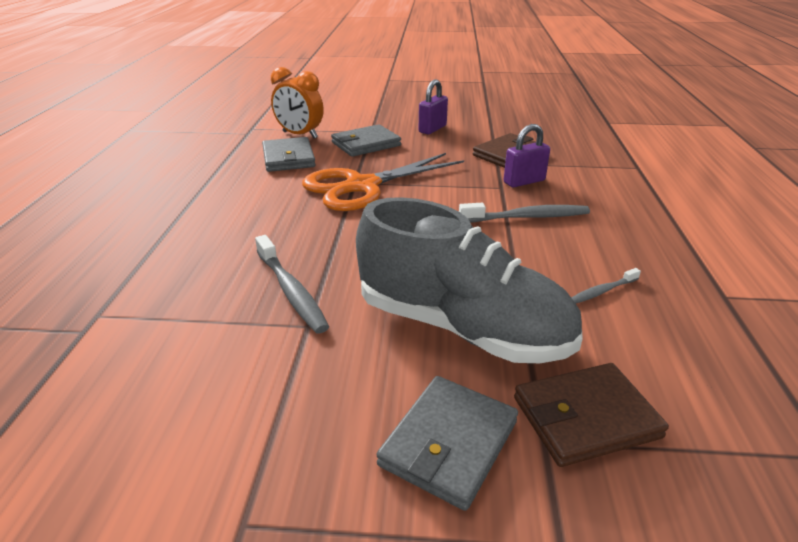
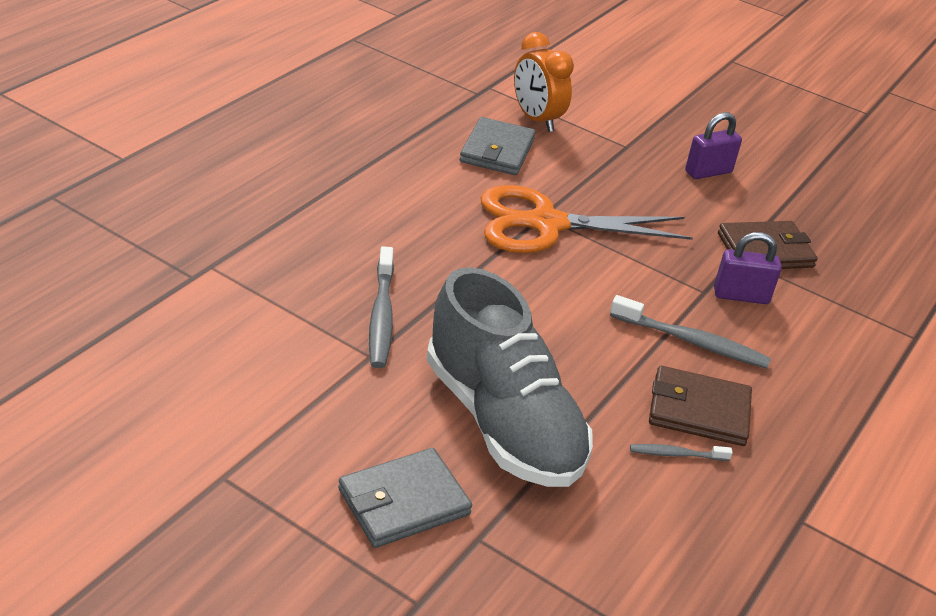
camera: 25 degrees right, 5 degrees up
(366, 144) = (602, 164): grey wallet -> none
(585, 417) = (530, 541): brown wallet -> brown wallet (698, 410)

